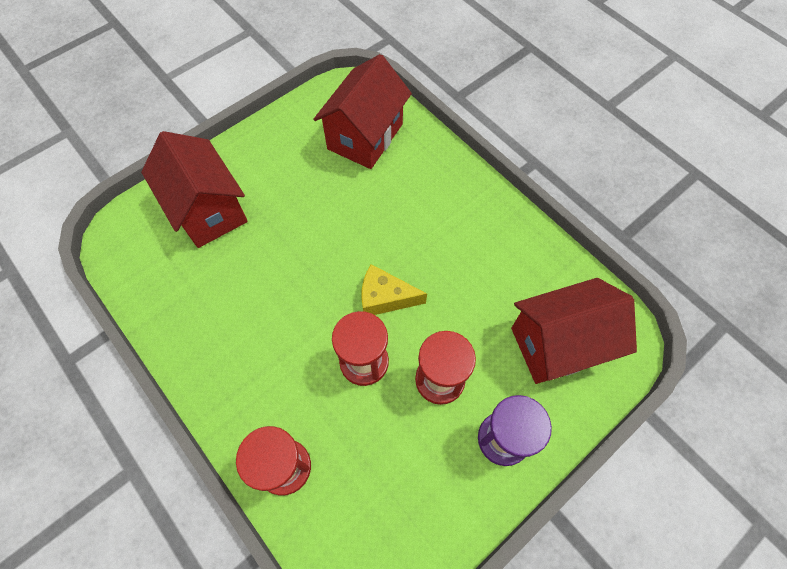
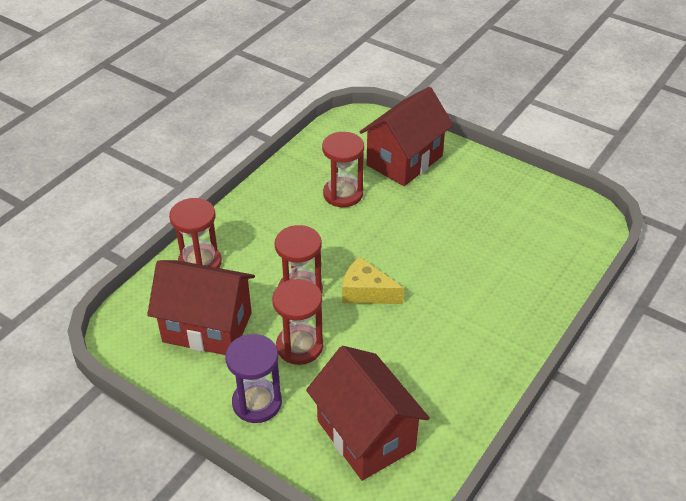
camera: 75 degrees right, 20 degrees down
(234, 283) = (343, 194): none -> red hourglass
(365, 136) = (537, 240): red house -> red house (207, 327)
(385, 298) = (366, 292): yellow cheese -> yellow cheese turned 60 degrees counterclockwise

